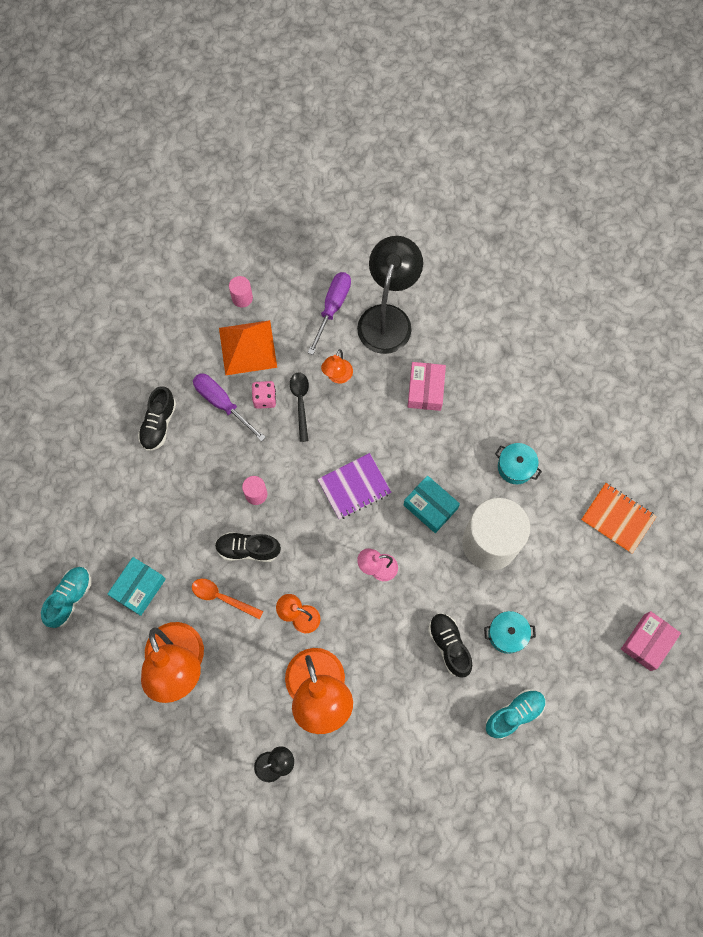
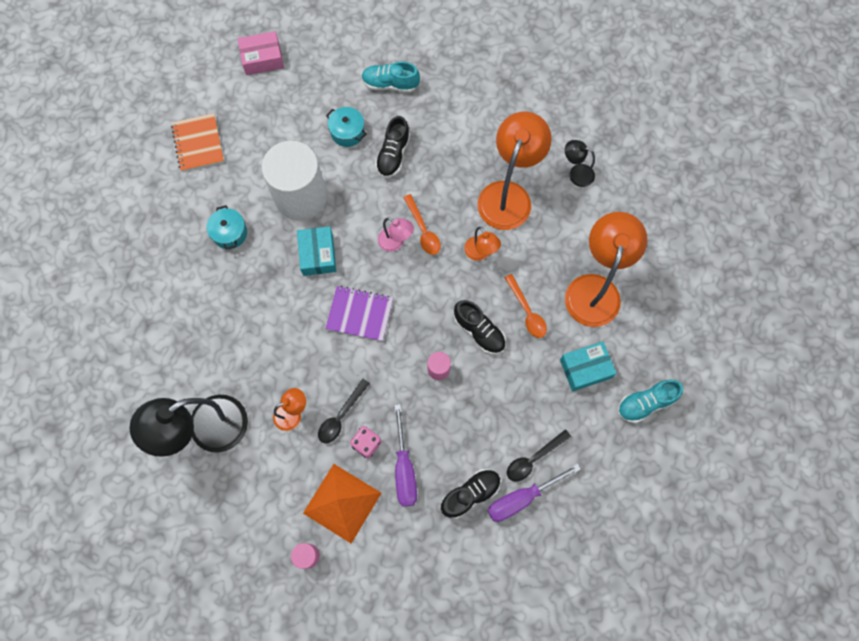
camera: 140 degrees left, 0 degrees up
(130, 485) = (533, 459): none -> black spoon
(332, 307) = (241, 479): purple screwdriver -> purple screwdriver (522, 498)
(364, 598) = (423, 230): none -> orange spoon
(425, 390) = (236, 345): pink box -> none

